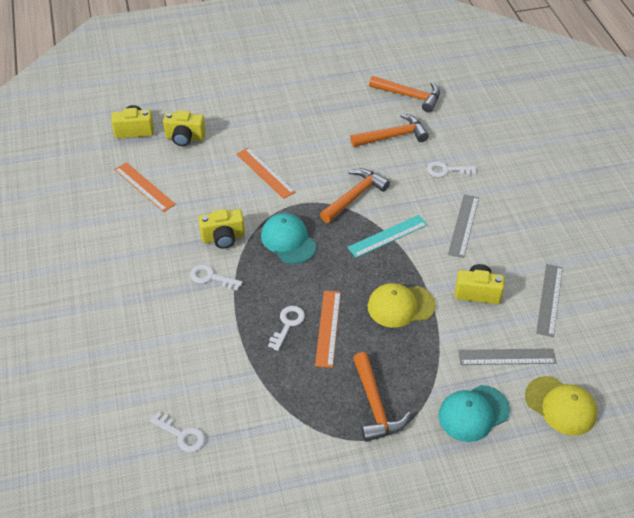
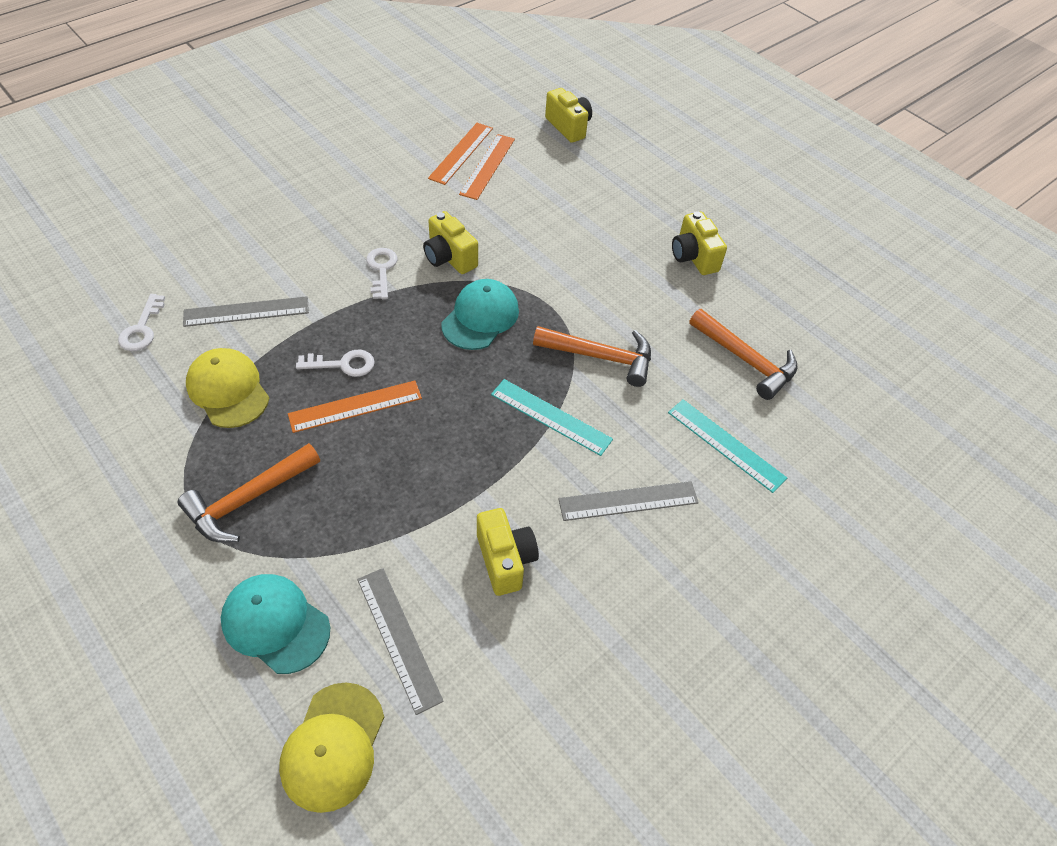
camera: 60 degrees right, 5 degrees up
(185, 138) = (587, 169): yellow camera -> yellow camera (693, 257)
(265, 172) = (581, 256): orange ruler -> orange ruler (461, 153)
(400, 306) = (431, 473): yellow cap -> yellow cap (228, 390)
(409, 96) = (843, 352): orange hammer -> none
(446, 170) = (725, 445): white key -> turquoise ruler
(549, 299) = (543, 667): grey ruler -> grey ruler (246, 312)

